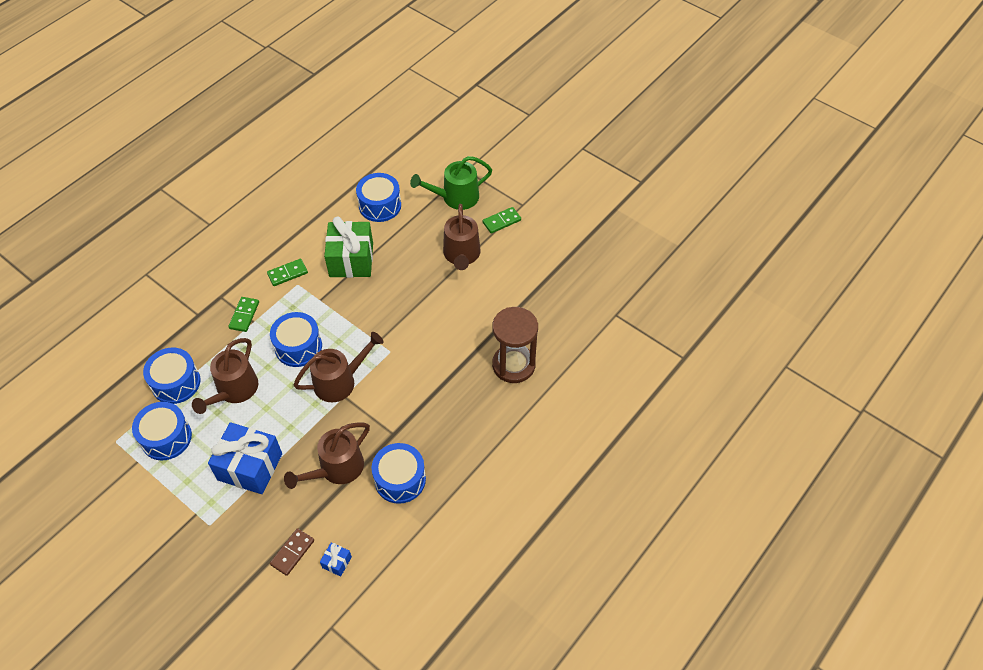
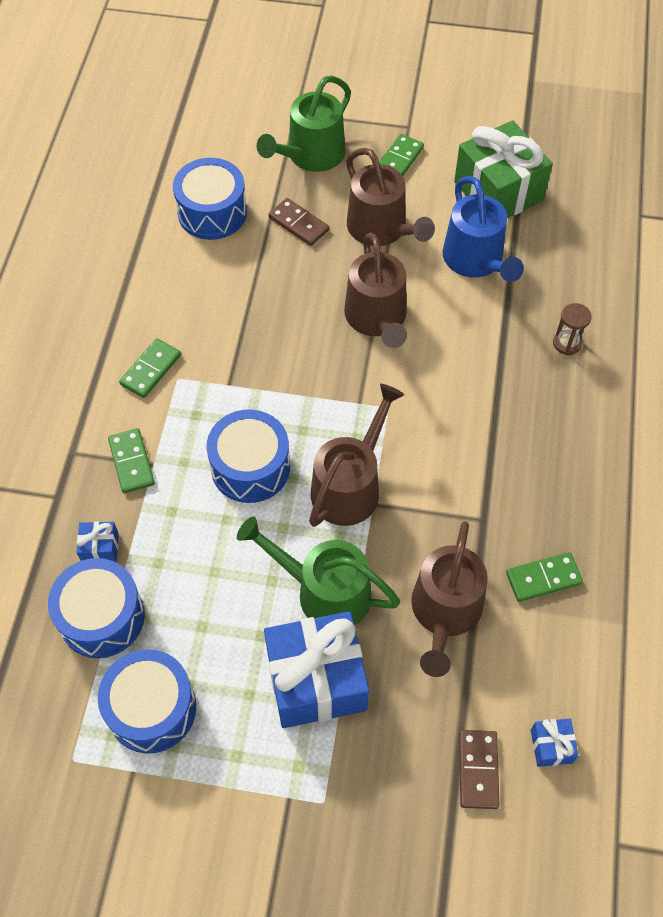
camera: 30 degrees left, 5 degrees up
(199, 349) = (100, 548): none -> blue gift
(234, 390) = (203, 580): brown watering can -> brown watering can (377, 318)
(286, 427) = (324, 592): none -> green watering can
(351, 260) = (231, 307): green gift -> green gift (498, 191)
(400, 479) = (543, 578): blue drum -> green domino
(420, 232) = (298, 224): none -> brown domino
(500, 296) = (476, 260): none -> blue watering can
(513, 365) = (567, 343): brown hourglass -> brown hourglass, size x0.43

